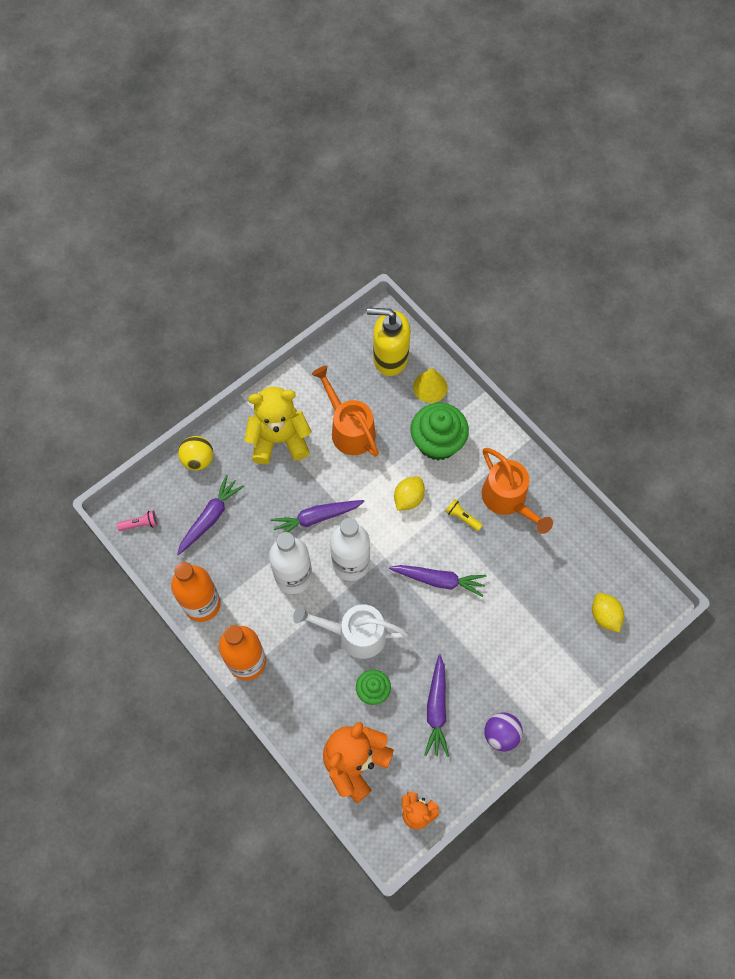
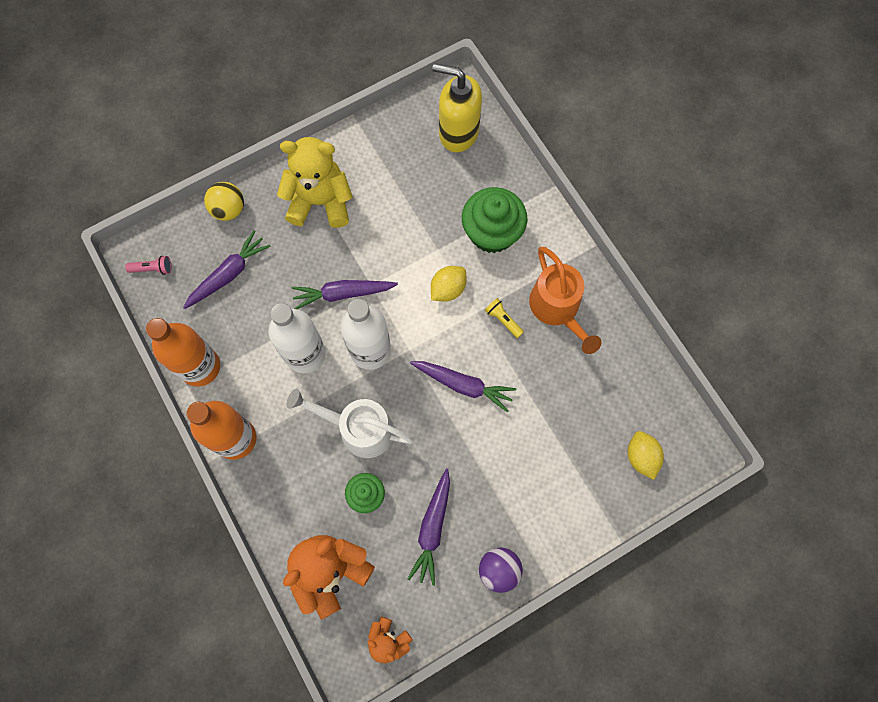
camera: 10 degrees right, 5 degrees up
(348, 428) = (398, 202): orange watering can -> none
(430, 387) = (495, 171): yellow cone -> none

